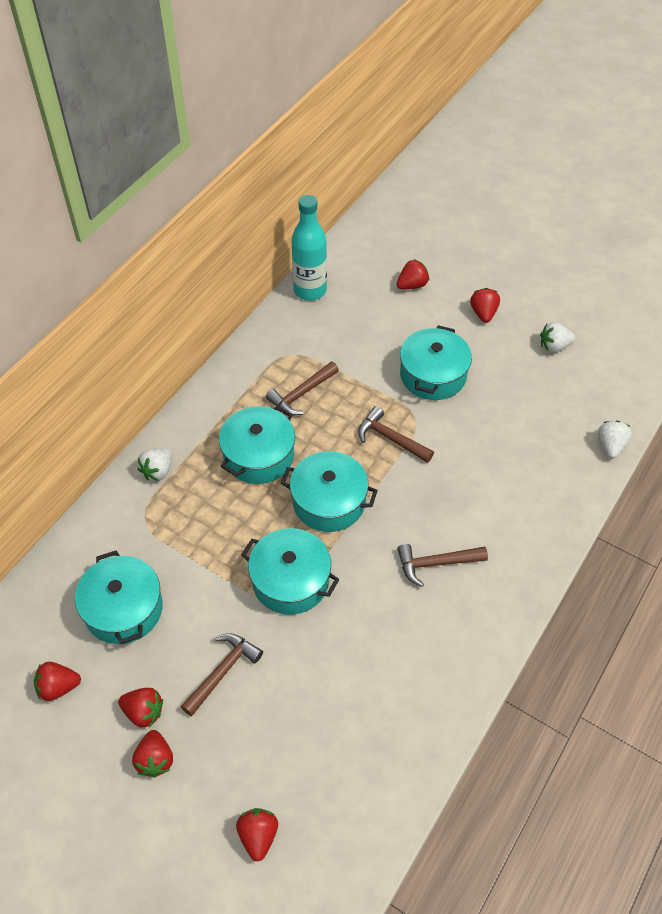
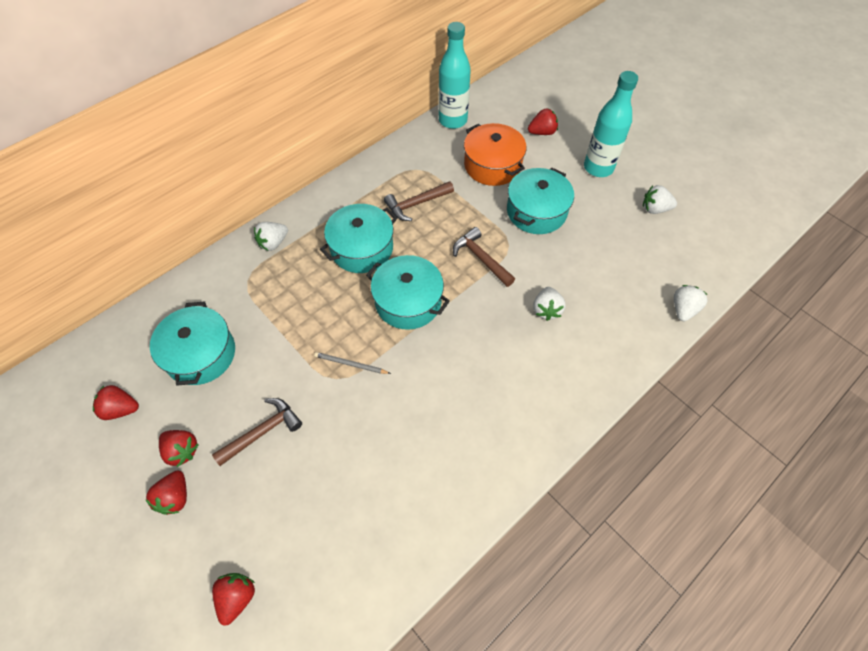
camera: 15 degrees right, 5 degrees up
(290, 581) = (350, 364): turquoise pot -> grey pencil
(370, 333) = (492, 165): none -> orange pot
(436, 563) = (486, 380): brown hammer -> none
(475, 477) = (546, 310): none -> white strawberry
(483, 313) = (598, 168): red strawberry -> turquoise bottle

